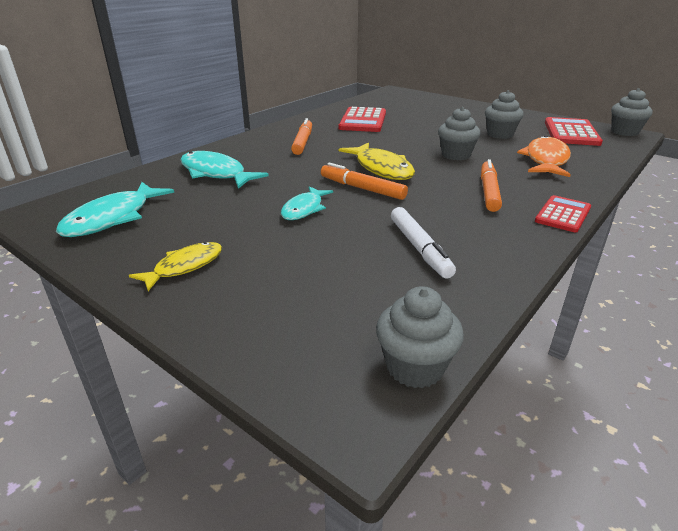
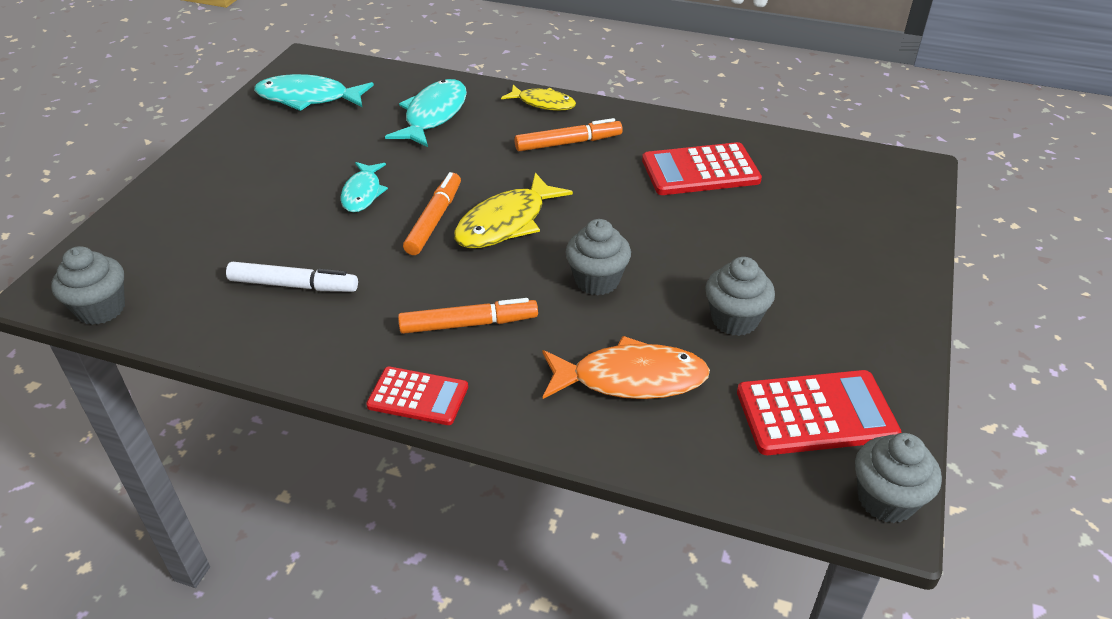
camera: 70 degrees right, 10 degrees up
(185, 267) = (231, 162): yellow fish -> yellow fish (543, 103)
(304, 209) = (362, 193): turquoise fish -> turquoise fish turned 90 degrees counterclockwise
(419, 248) = (294, 285): white marker -> white marker turned 135 degrees counterclockwise

